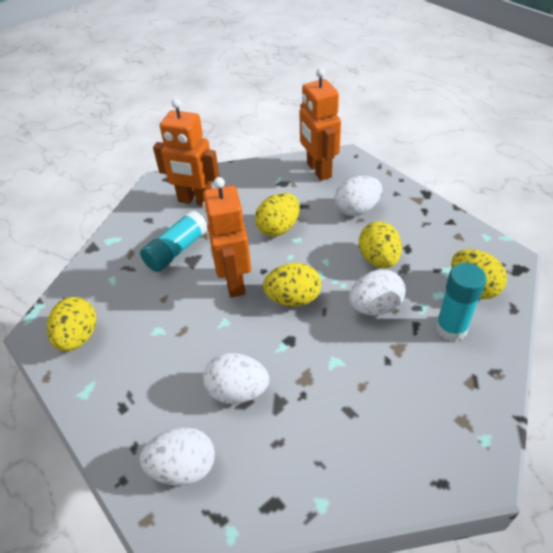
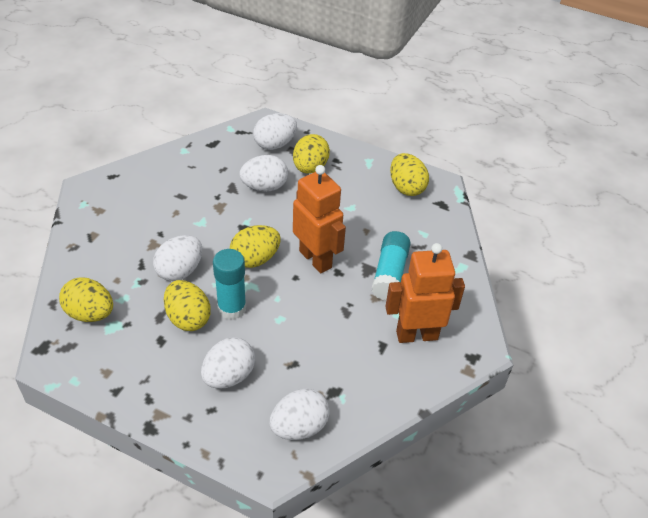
camera: 150 degrees right, 0 degrees up
(278, 228) = (305, 326): yellow egg -> yellow egg (310, 168)
(318, 170) = (299, 427): orange robot -> white egg
(451, 328) = (110, 270): turquoise glue stick -> turquoise glue stick (232, 308)

